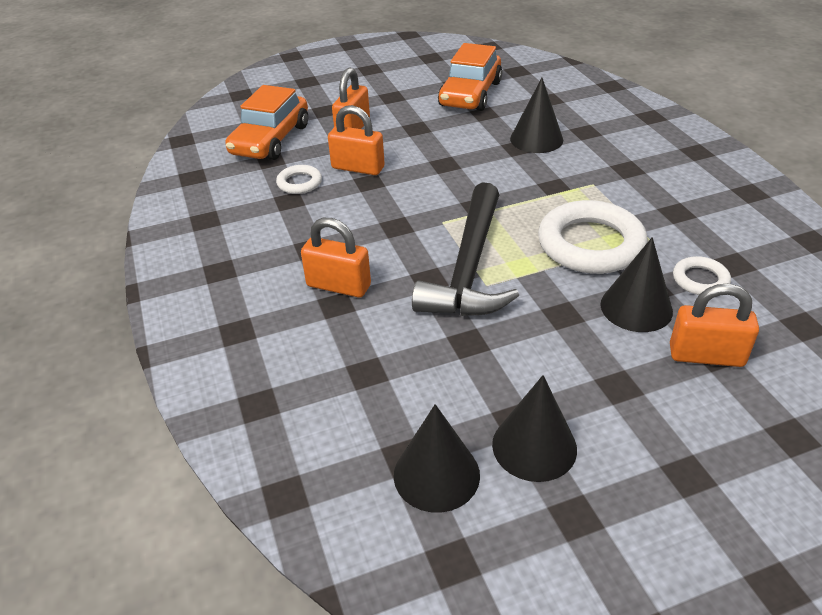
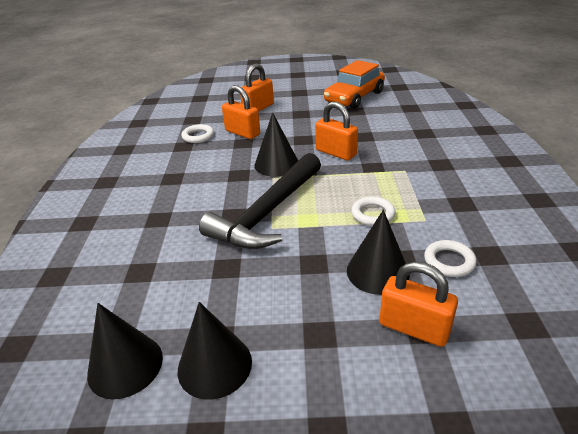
camera: 20 degrees right, 5 degrees down
(270, 140) = (202, 108): orange car -> none
(338, 286) = (169, 207): orange padlock -> orange padlock (336, 153)
(536, 139) = (382, 133): black cone -> black cone (276, 164)
(590, 244) = (372, 214): white ring -> white ring, size x0.49

